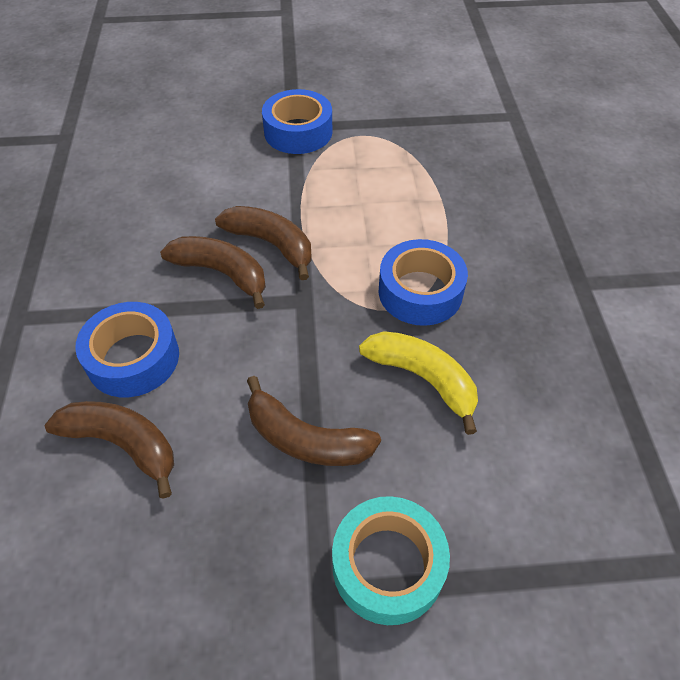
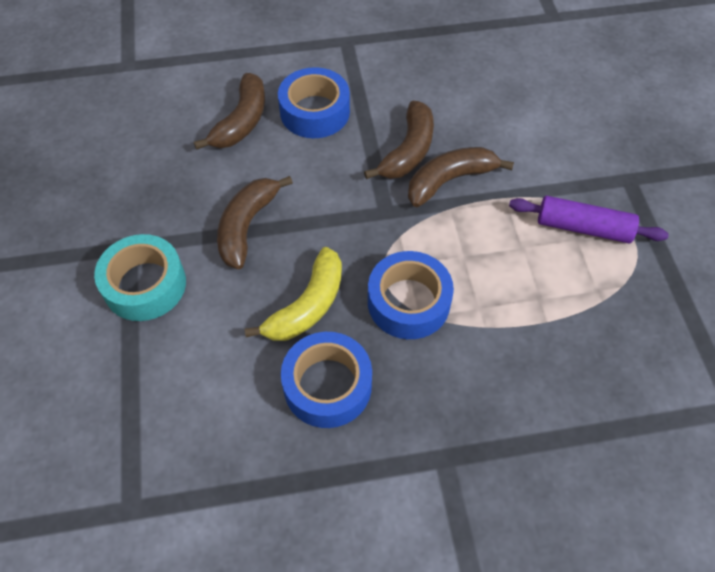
camera: 85 degrees right, 5 degrees up
(271, 244) = (449, 180): brown banana -> brown banana turned 150 degrees counterclockwise
(298, 132) = (620, 183): blue tape -> blue tape (327, 385)
(344, 161) = (583, 228): none -> purple rolling pin

